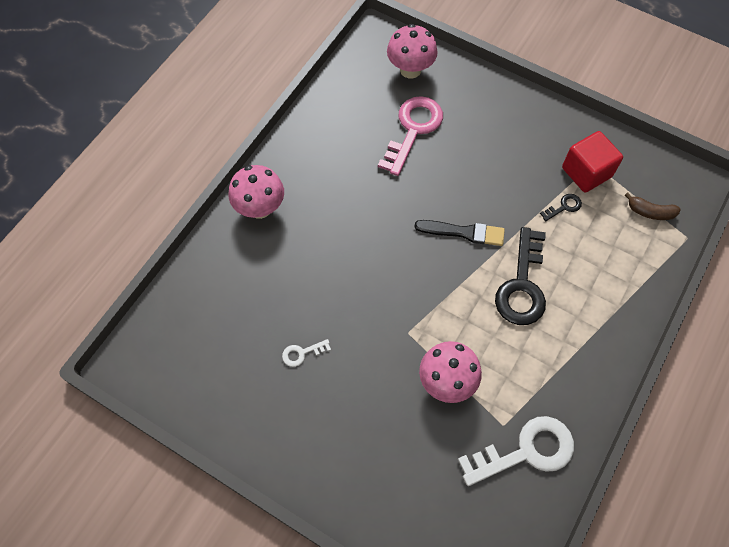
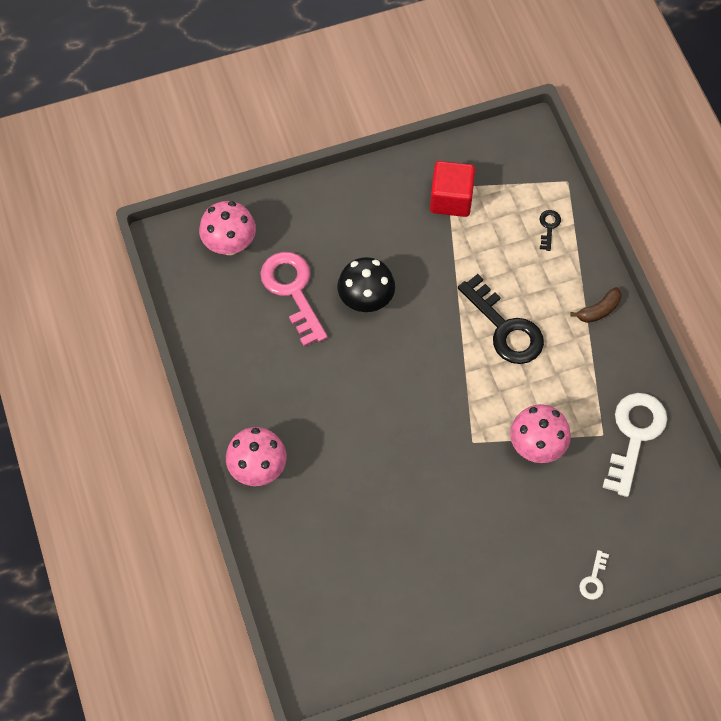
camera: 50 degrees left, 0 degrees up
(302, 353) = (422, 534): white key -> white key (593, 579)
(451, 178) = (366, 300): none -> black mushroom
(463, 232) = (423, 331): black brush -> none
(564, 207) = (466, 241): black key -> black key (549, 227)
(650, 212) = (525, 186): brown banana -> brown banana (599, 310)

